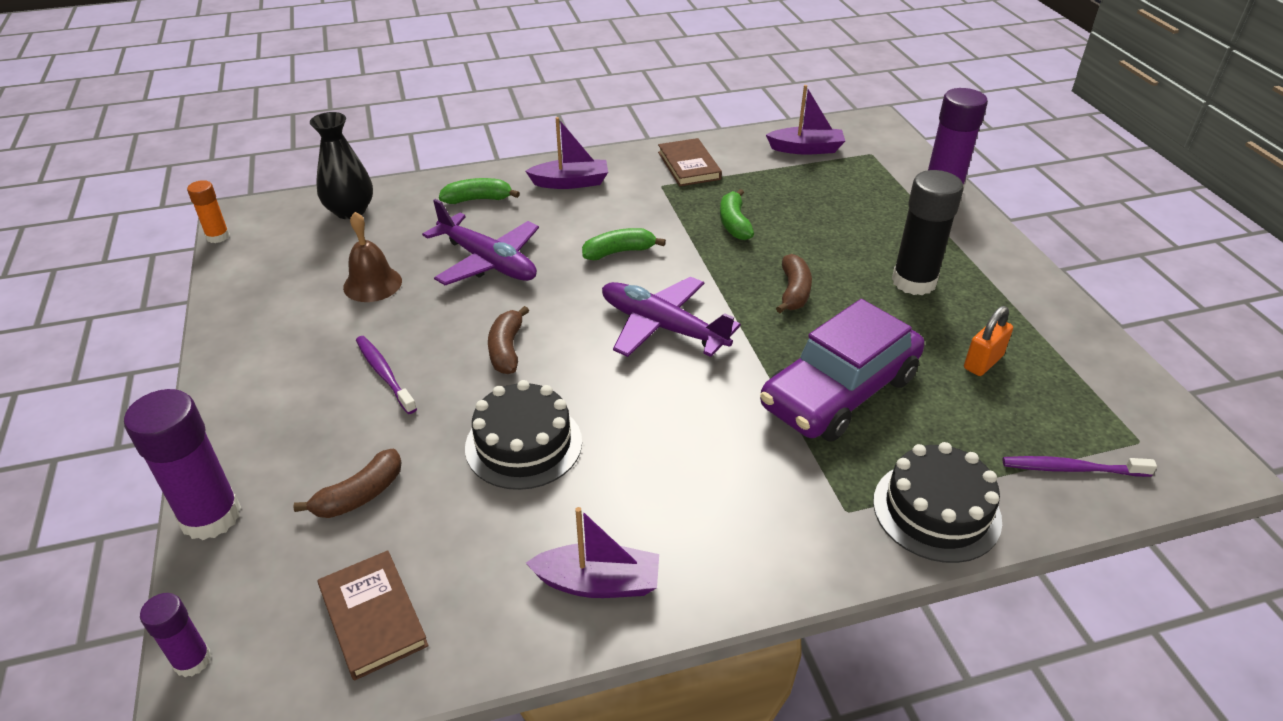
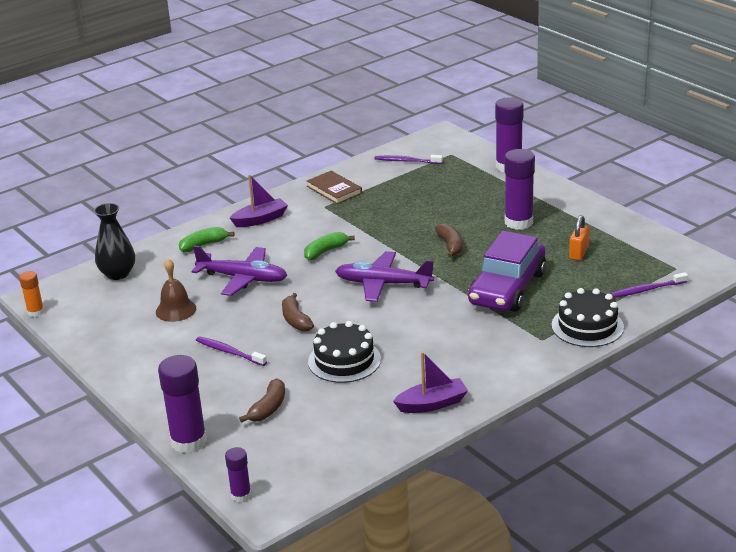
camera: 20 degrees left, 10 degrees down
(373, 616) = (323, 451): brown book -> none
(734, 223) = (388, 217): green banana -> none
(806, 149) = (406, 161): purple boat -> purple toothbrush
(914, 282) = (518, 222): black glue stick -> purple glue stick

